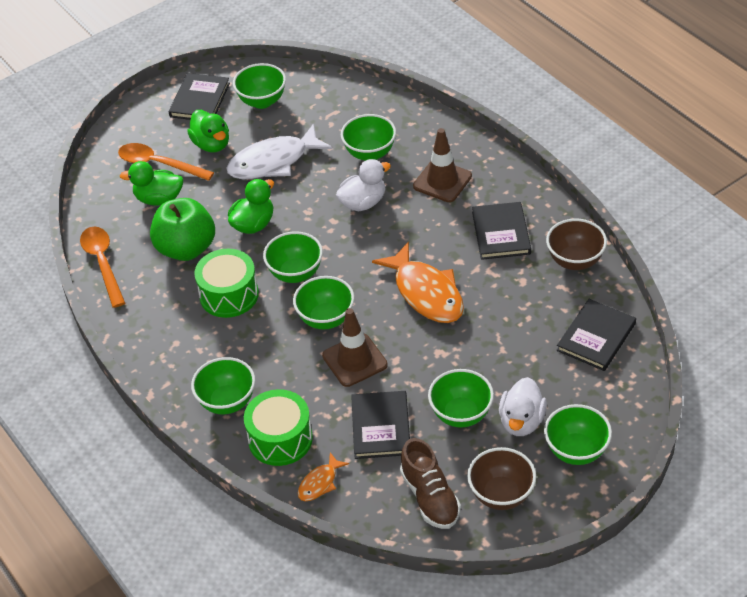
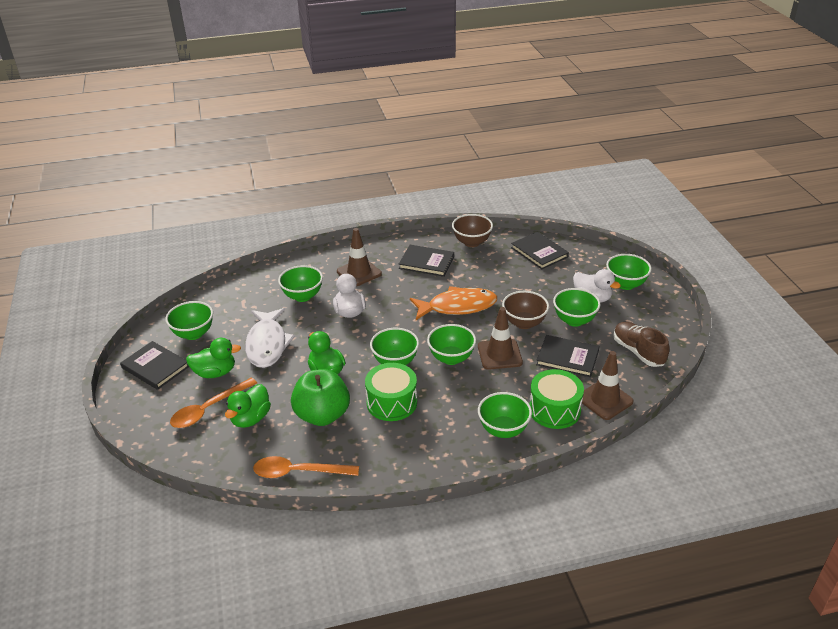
camera: 70 degrees left, 10 degrees down
(320, 483) = (605, 400): orange fish -> brown traffic cone
(430, 497) = (638, 352): brown shoe -> brown shoe turned 120 degrees counterclockwise
(501, 495) = (648, 322): brown bowl -> brown bowl (524, 323)

